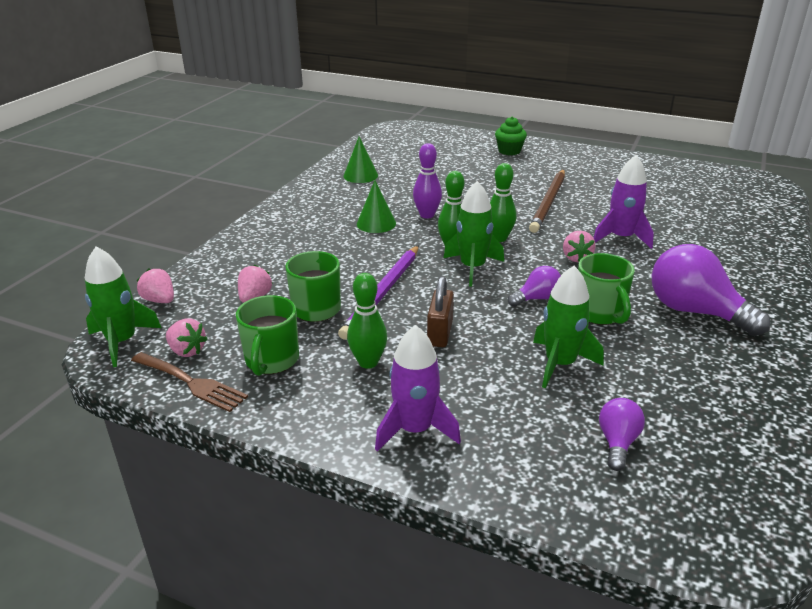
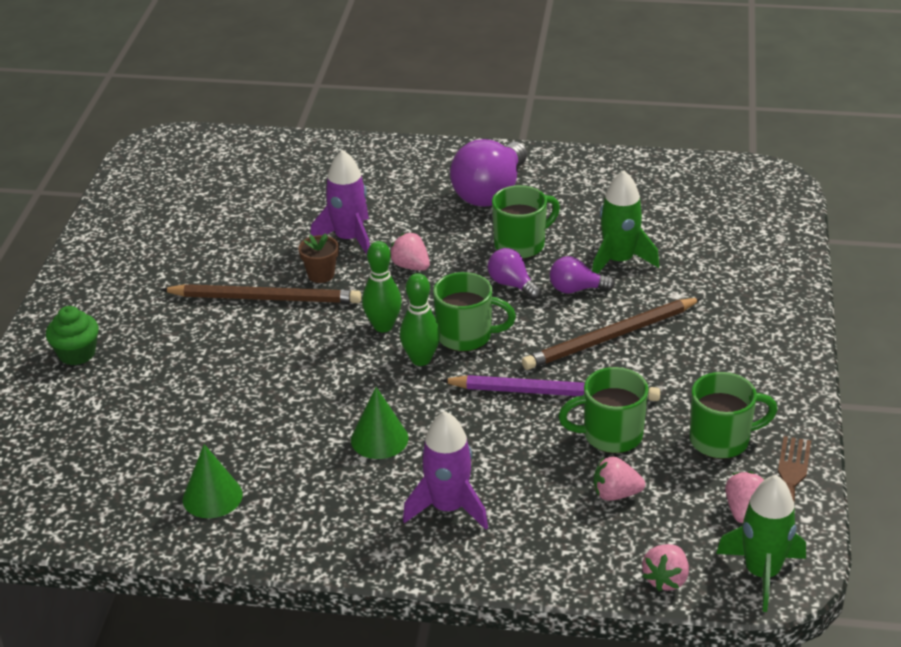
camera: 105 degrees left, 5 degrees up
(368, 362) = (684, 374): green bowling pin -> none
(415, 429) = (758, 326): purple rocket -> purple rocket (448, 508)
(427, 215) = (337, 397): purple bowling pin -> none
(440, 333) = (610, 337): brown padlock -> brown pencil
(472, 268) = (466, 336): green rocket -> green mug
(573, 223) = (321, 275): none -> brown flower pot
(576, 258) = (411, 266): pink strawberry -> pink strawberry turned 120 degrees counterclockwise
(617, 442) = (705, 227): purple light bulb -> purple light bulb (576, 289)

